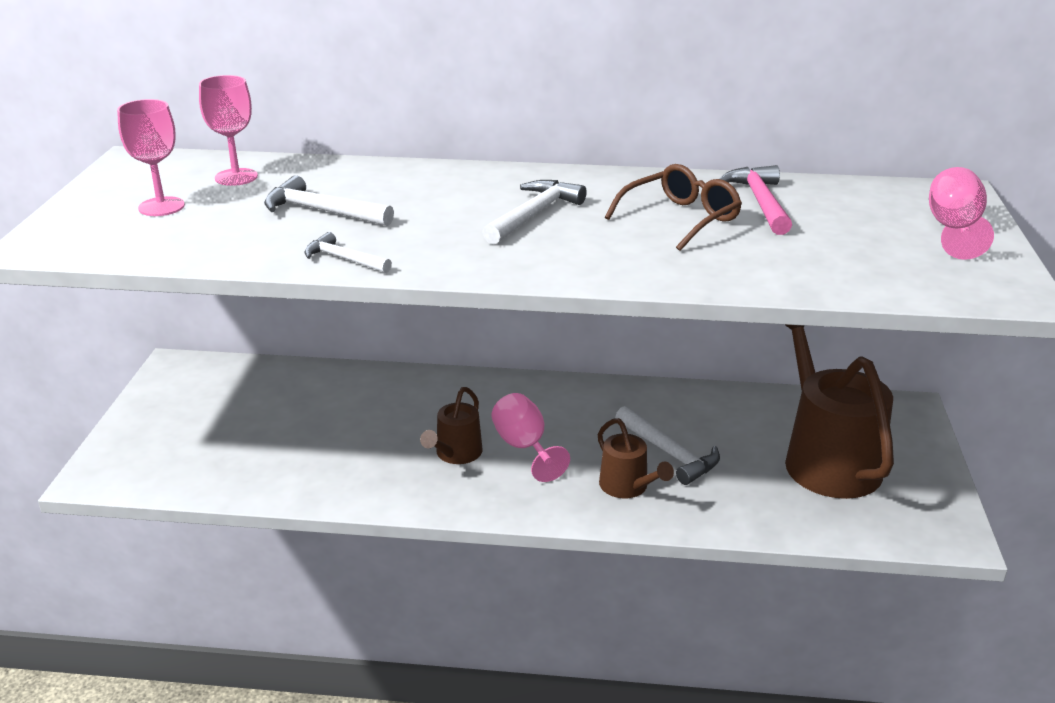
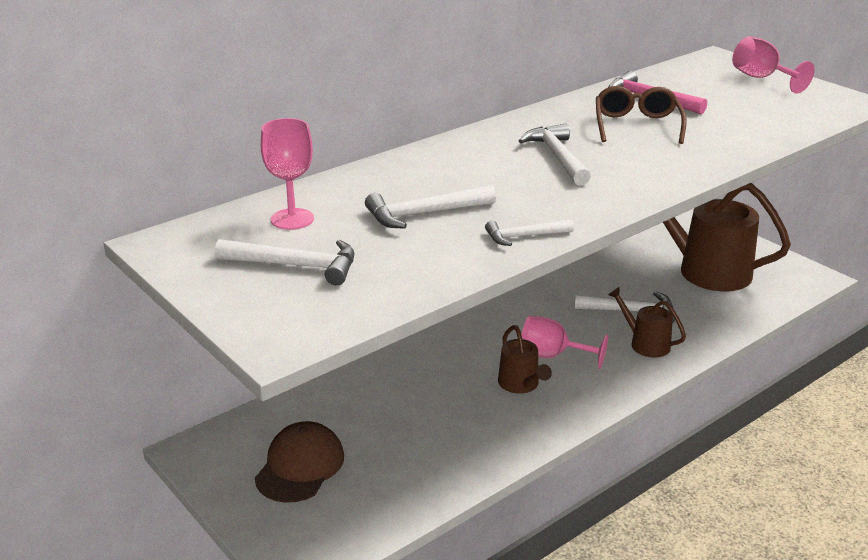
camera: 45 degrees left, 0 degrees up
(161, 207) = (295, 265): pink goblet -> white hammer
(209, 415) = (300, 466): none -> brown cap
(627, 487) = (645, 343): brown watering can -> brown watering can turned 150 degrees counterclockwise

